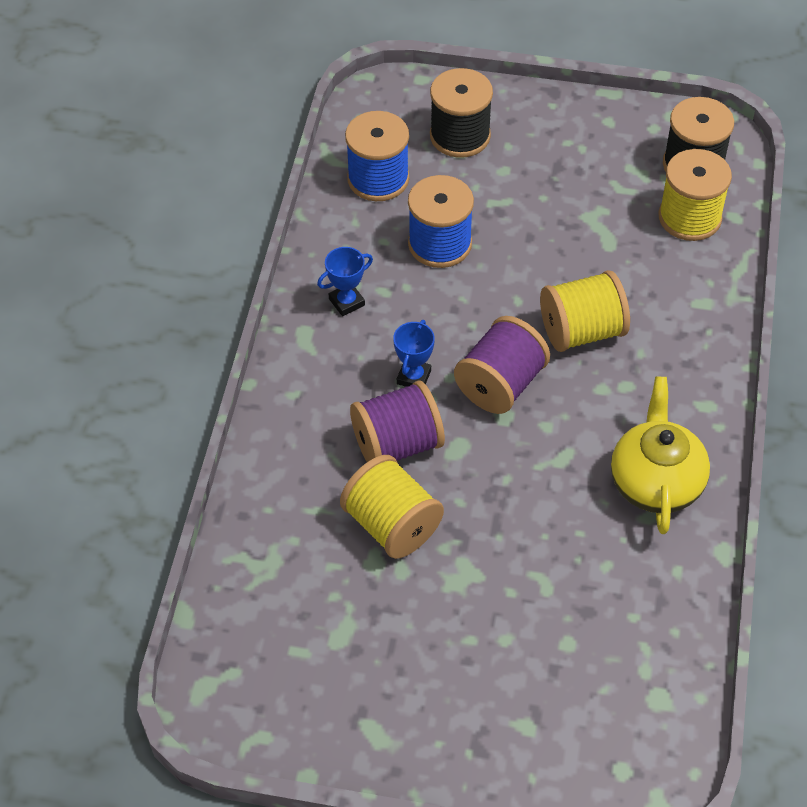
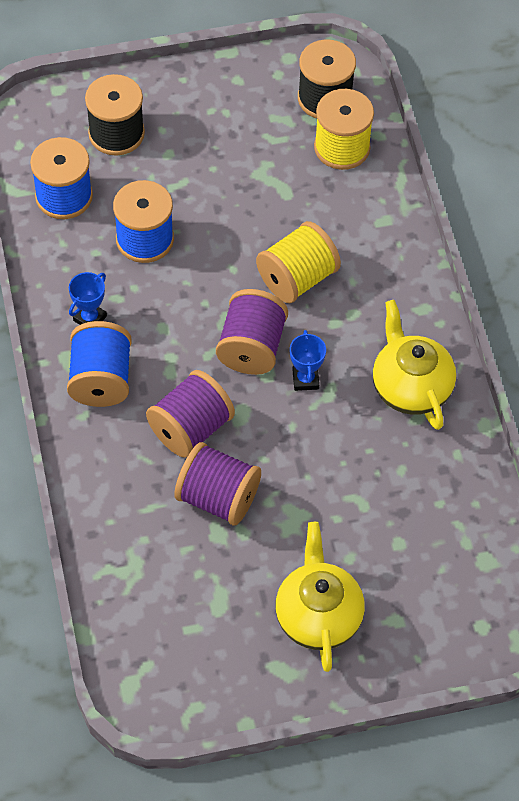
camera: 25 degrees left, 5 degrees up
(328, 365) = (101, 379): none -> blue spool
(392, 525) = (218, 498): yellow spool -> purple spool
(414, 377) = (177, 365): blue trophy -> blue trophy (305, 379)
(441, 689) = (318, 616): none -> yellow teapot

